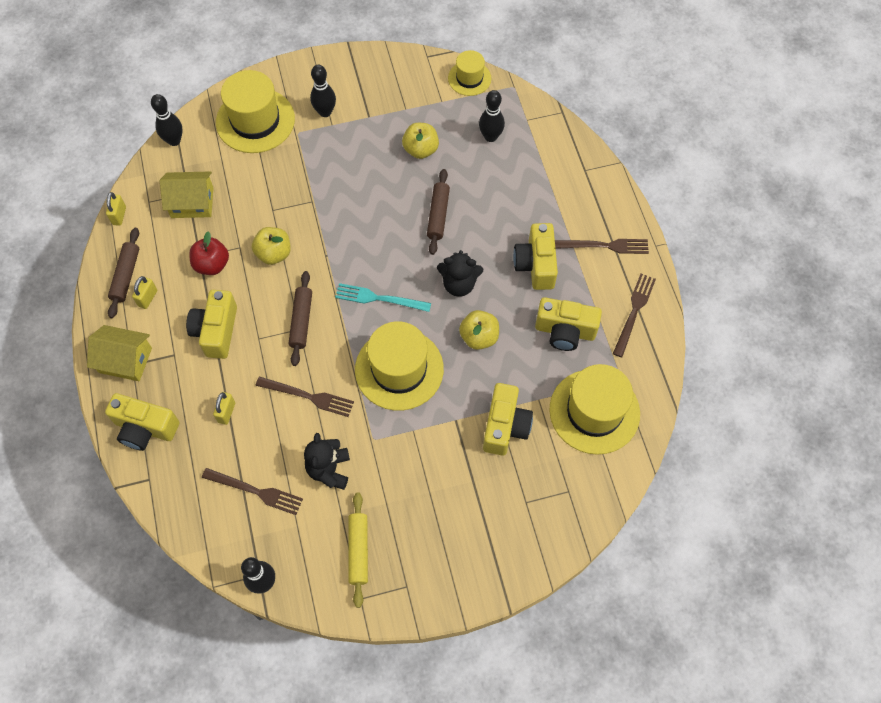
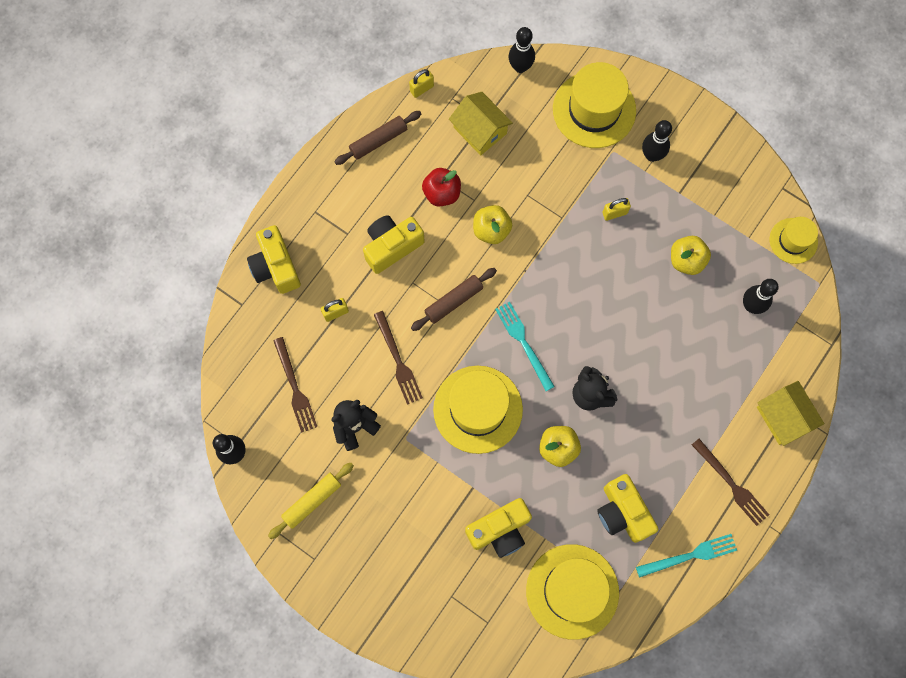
camera: 50 degrees right, 10 degrees up
(125, 360) = (314, 204): yellow house -> yellow house (783, 417)
(148, 298) = (374, 173): yellow padlock -> yellow padlock (614, 213)
(438, 215) = (638, 325): brown rolling pin -> none
(536, 265) = (662, 441): yellow camera -> none
(634, 312) = (689, 556): brown fork -> turquoise fork

